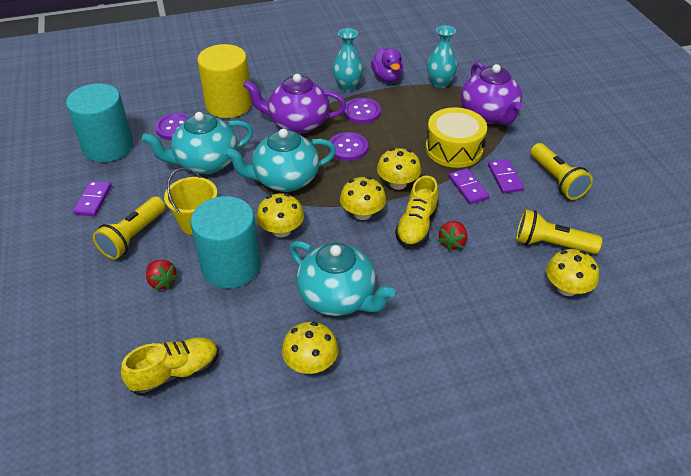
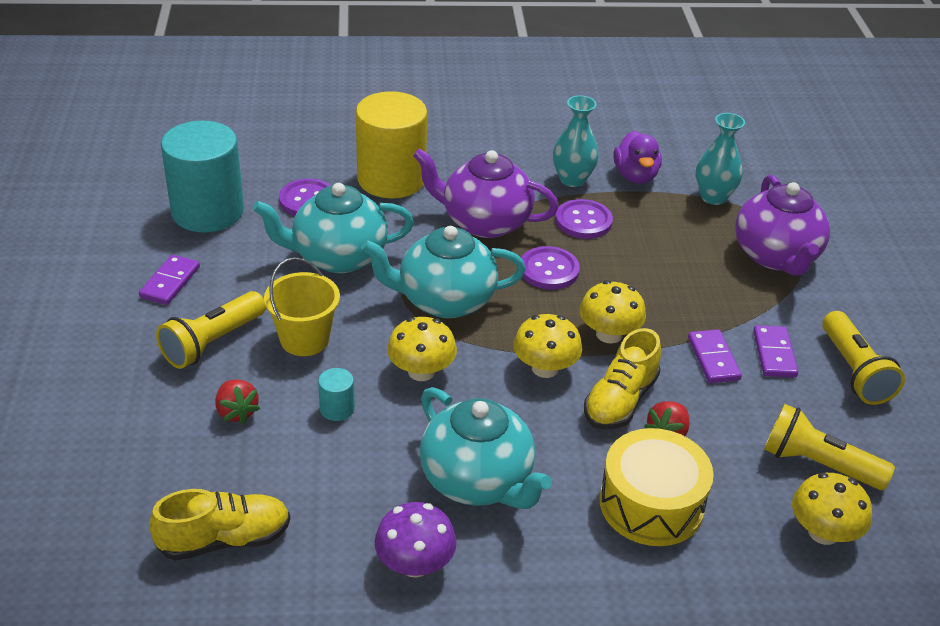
camera: 10 degrees right, 5 degrees down
(231, 266) = (337, 409): turquoise cylinder -> turquoise cylinder, size x0.41
(311, 363) = (415, 564): yellow mushroom -> purple mushroom
(454, 149) = (708, 298): yellow drum -> yellow drum (651, 504)

